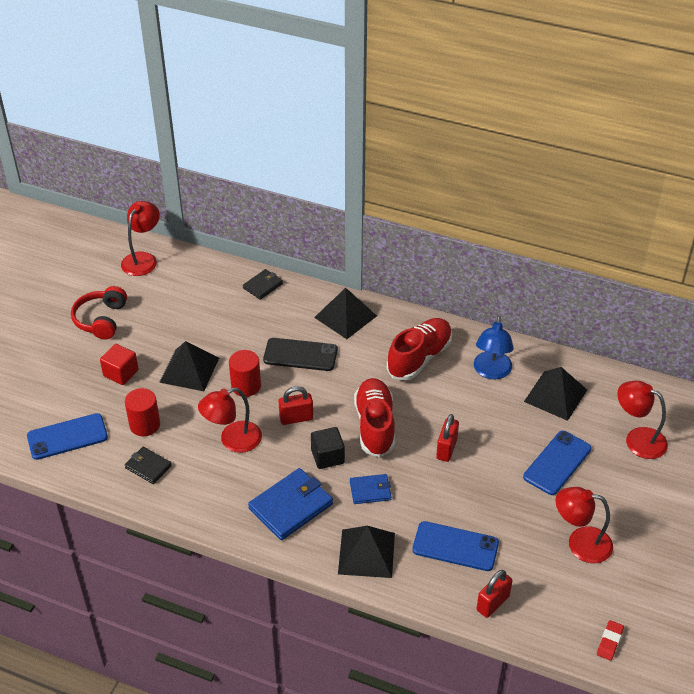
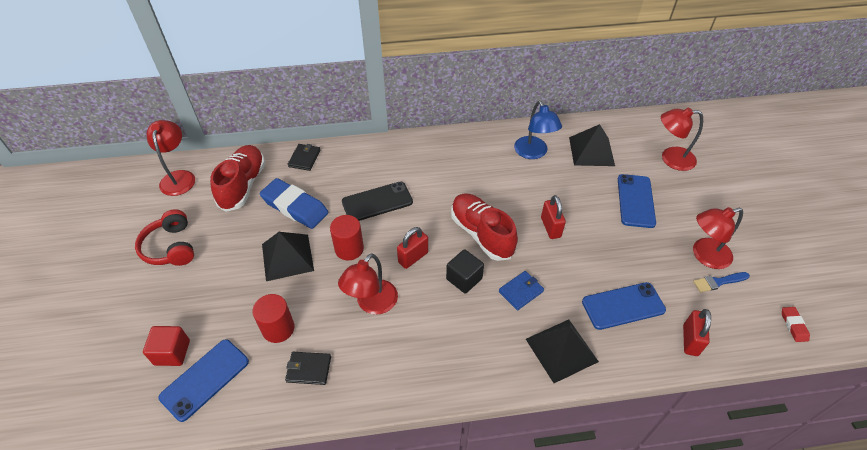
camera: 30 degrees left, 5 degrees up
(121, 373) = (222, 289): red cube -> red cube (172, 352)
(224, 328) = (295, 207): none -> blue eraser
(291, 506) = (467, 340): blue wallet -> none
(345, 316) = (391, 156): black pyramid -> none
(419, 358) = (473, 164): red shoe -> red shoe (243, 185)
(571, 571) = (718, 282): none -> blue brush

